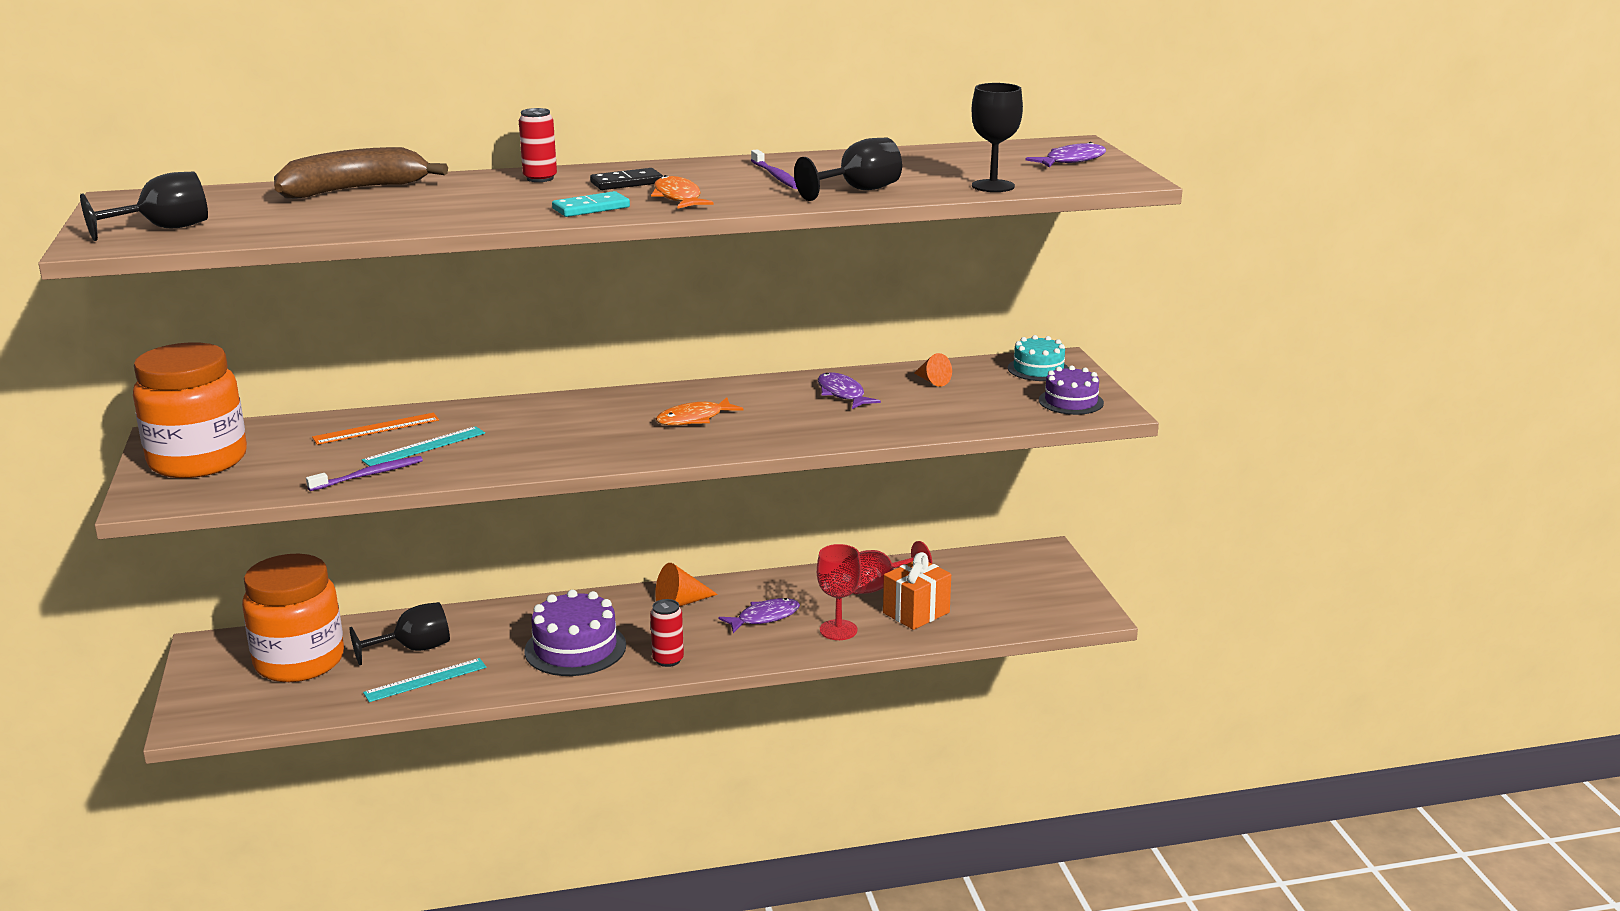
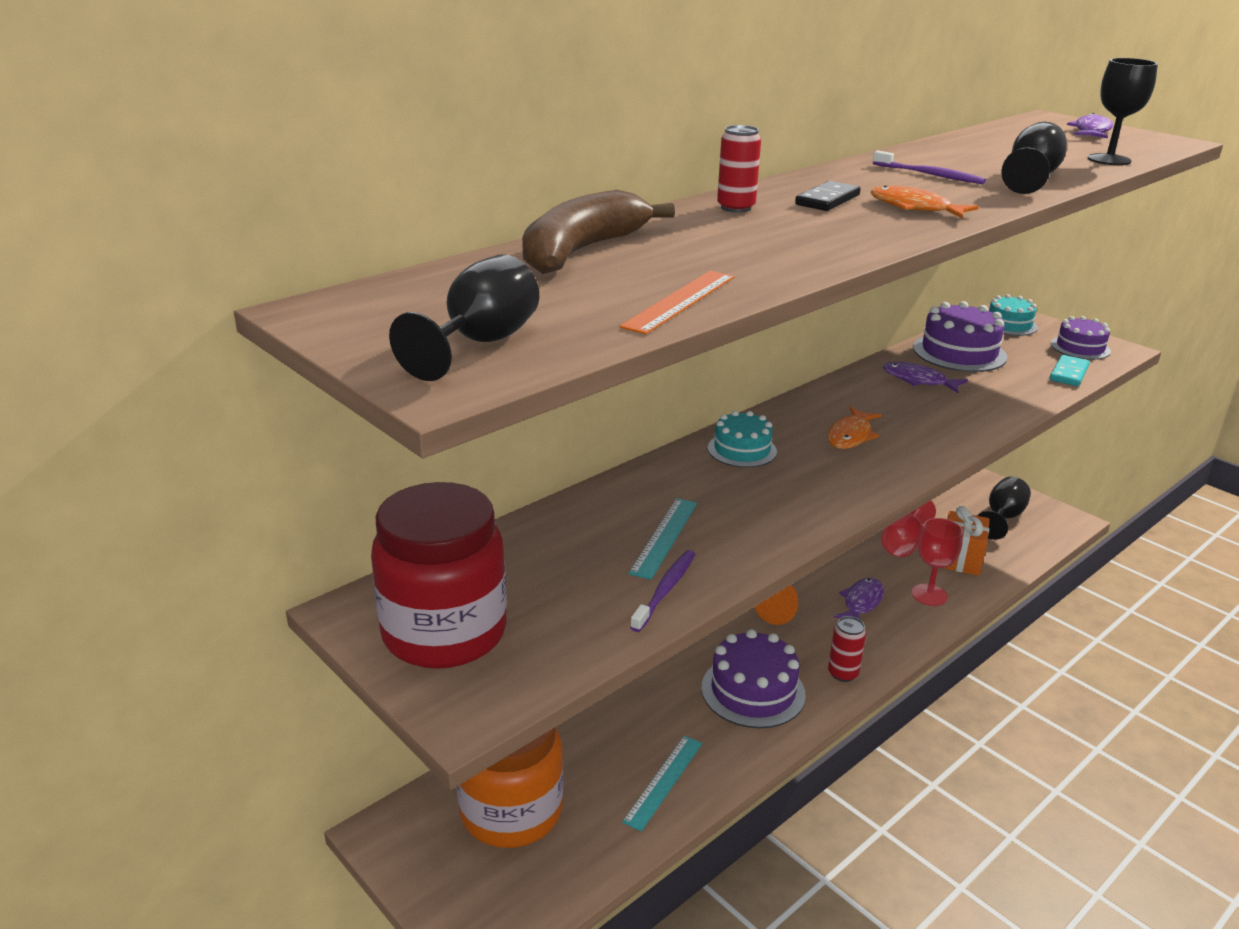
camera: 30 degrees left, 5 degrees up
(198, 461) = (444, 633): orange jar -> red jar
(376, 429) = (580, 529): orange ruler -> orange ruler (679, 301)
(414, 649) = (609, 749): black goblet -> black goblet (1002, 518)
(586, 408) = (742, 450): none -> turquoise cake
(591, 208) = (873, 231): turquoise domino -> turquoise domino (1069, 373)
(932, 381) = (959, 352): orange cone -> purple cake

